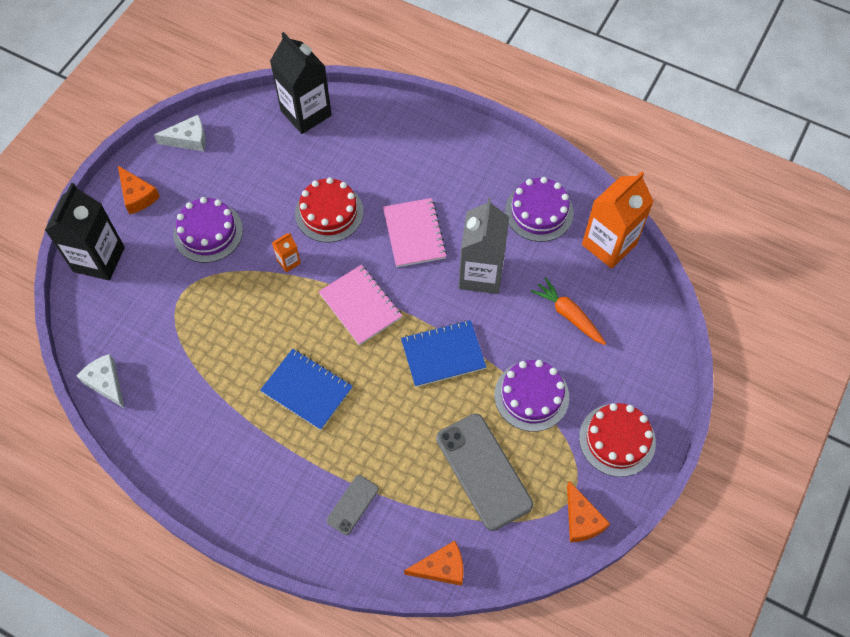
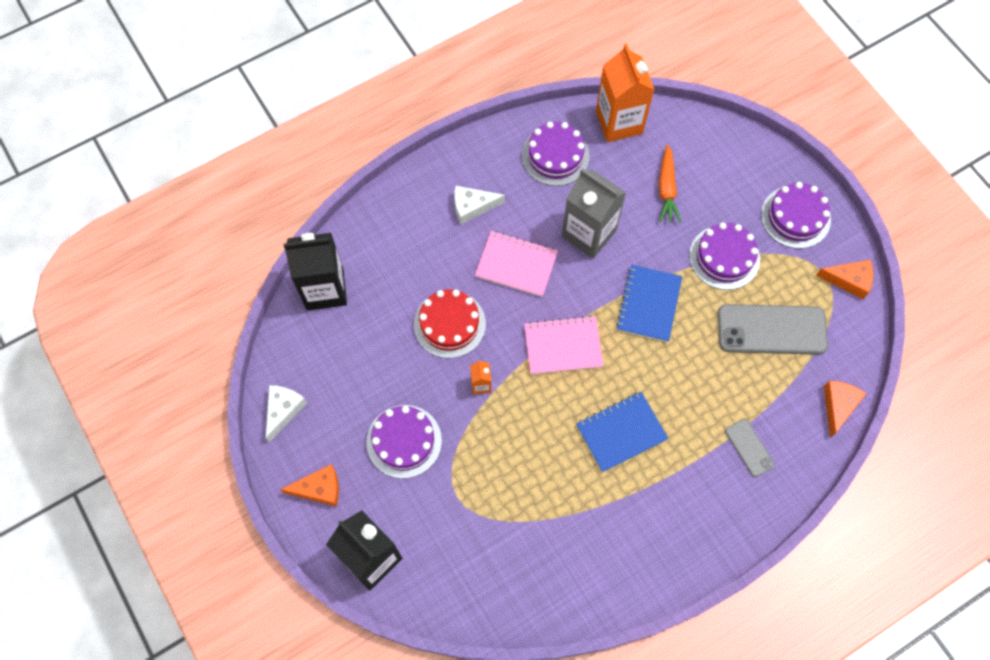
camera: 60 degrees left, 5 degrees up
(106, 382) = (514, 609): white cheese -> white cheese (472, 207)
(568, 315) = (666, 189): orange carrot -> orange carrot turned 75 degrees counterclockwise
(617, 439) = (795, 217): red cake -> purple cake

